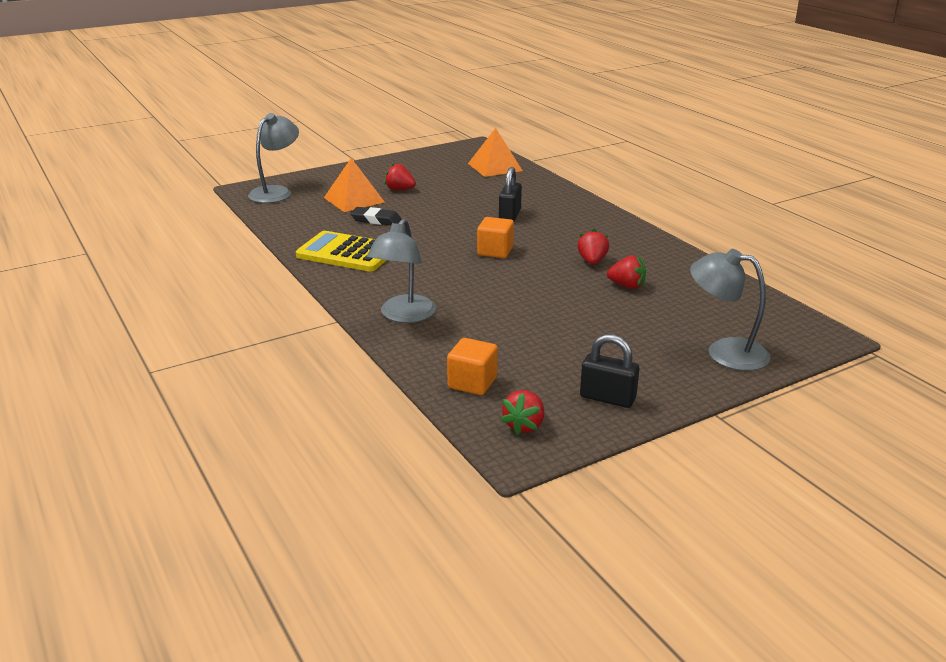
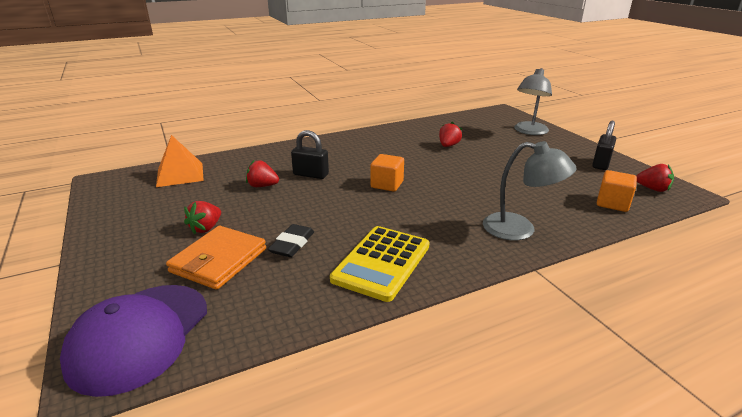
camera: 85 degrees left, 0 degrees up
(276, 192) = (139, 336): grey lamp -> purple cap
(354, 200) = (219, 260): orange pyramid -> orange wallet
(592, 261) = (409, 152): red strawberry -> red strawberry (262, 186)

